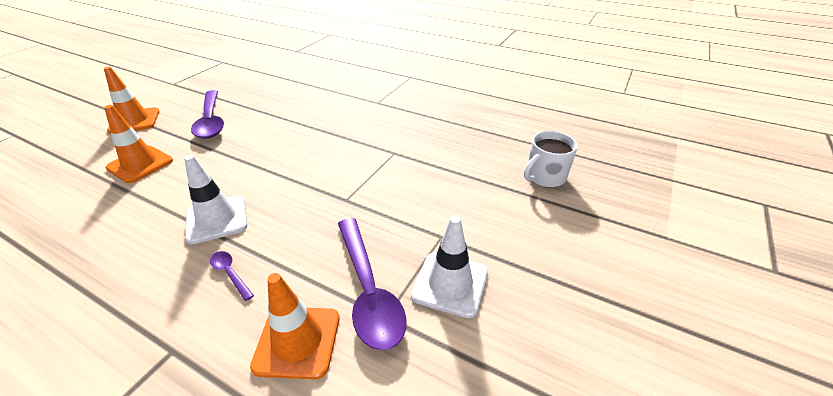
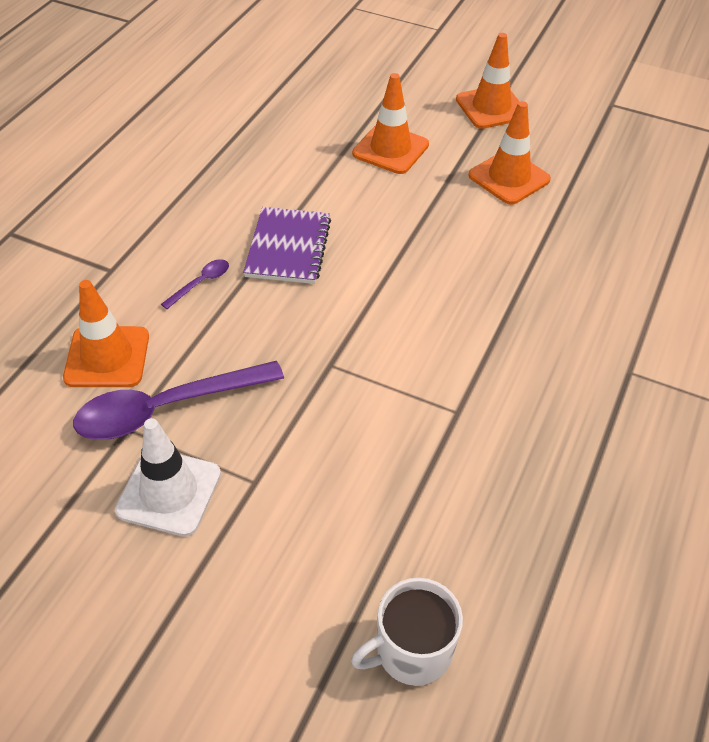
camera: 85 degrees right, 10 degrees up
(211, 121) = (509, 177): purple spoon -> orange traffic cone
(217, 219) = (288, 248): white traffic cone -> purple notebook
(545, 177) = (411, 651): white mug -> white mug turned 75 degrees counterclockwise

